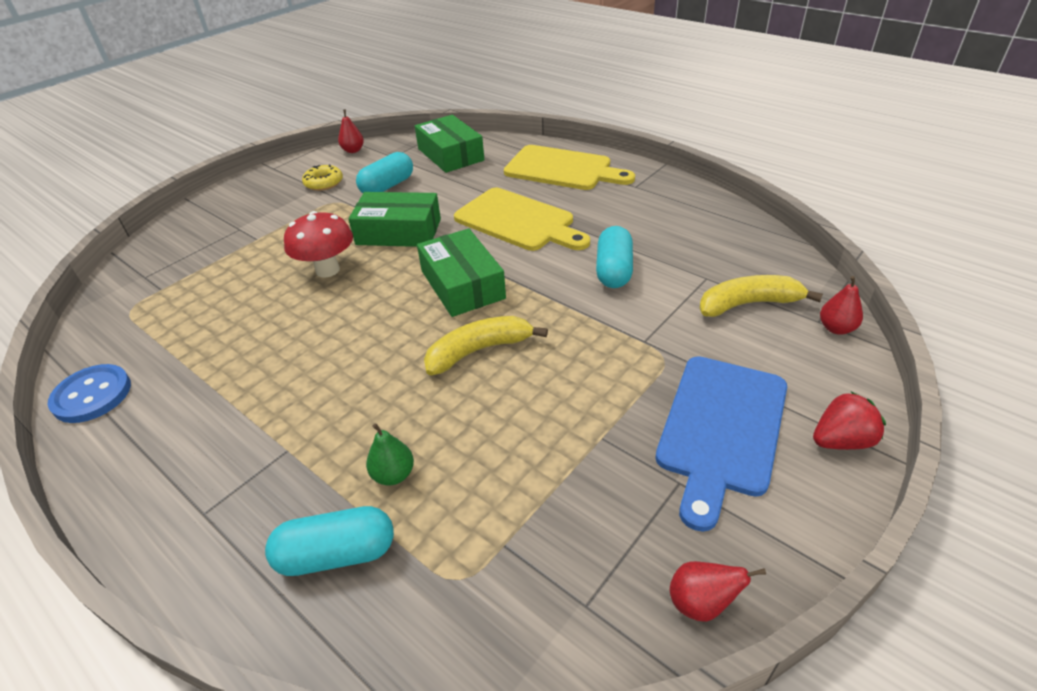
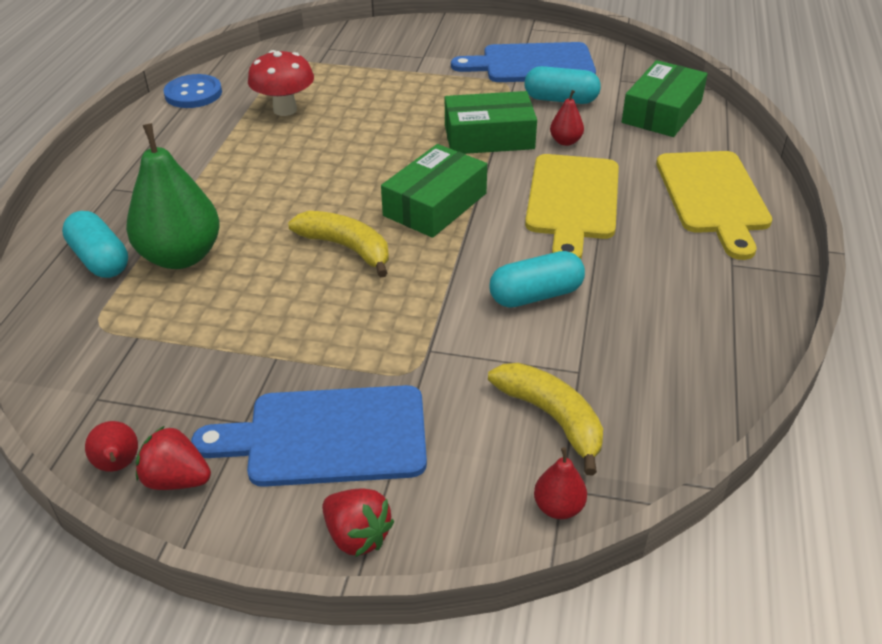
camera: 60 degrees right, 0 degrees up
(324, 183) = (532, 64): yellow donut -> blue cutting board
(327, 270) = (400, 124): red mushroom -> red mushroom (285, 109)
(353, 150) = (606, 54): red pear -> red pear (565, 141)
(393, 474) = (181, 256): green pear -> green pear, size x2.24
(399, 232) = (489, 137): green box -> green box turned 75 degrees counterclockwise
(738, 554) = (176, 479): none -> red strawberry

